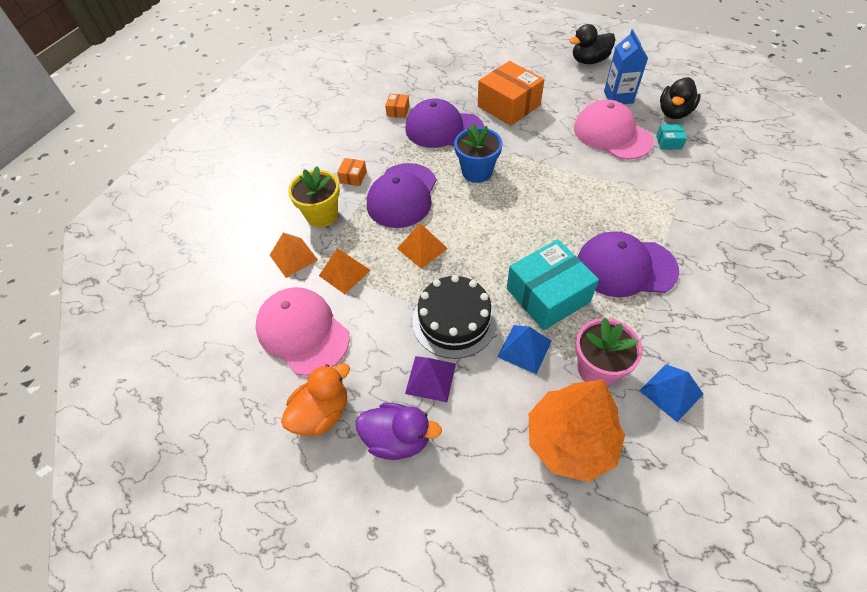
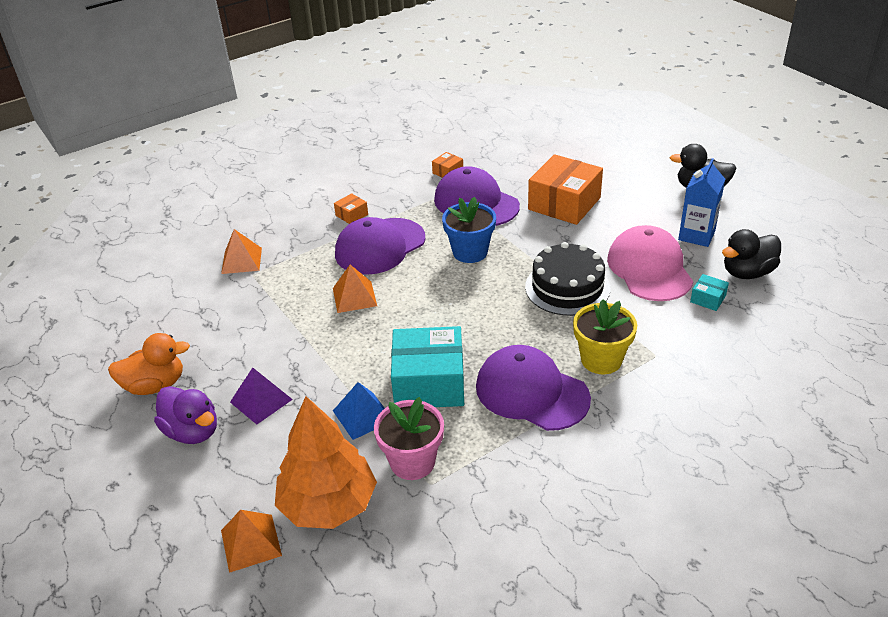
camera: 30 degrees right, 15 degrees down
(302, 332) = (196, 320): pink cap -> none
(322, 215) = (295, 236): yellow flower pot -> yellow flower pot (601, 360)
(344, 273) = (270, 289): orange pyramid -> orange pyramid (251, 543)
(454, 320) = (324, 366): black cake -> black cake (567, 287)
(509, 106) = (564, 203): orange box -> orange box turned 45 degrees clockwise
(671, 392) = (462, 514): blue pyramid -> none

